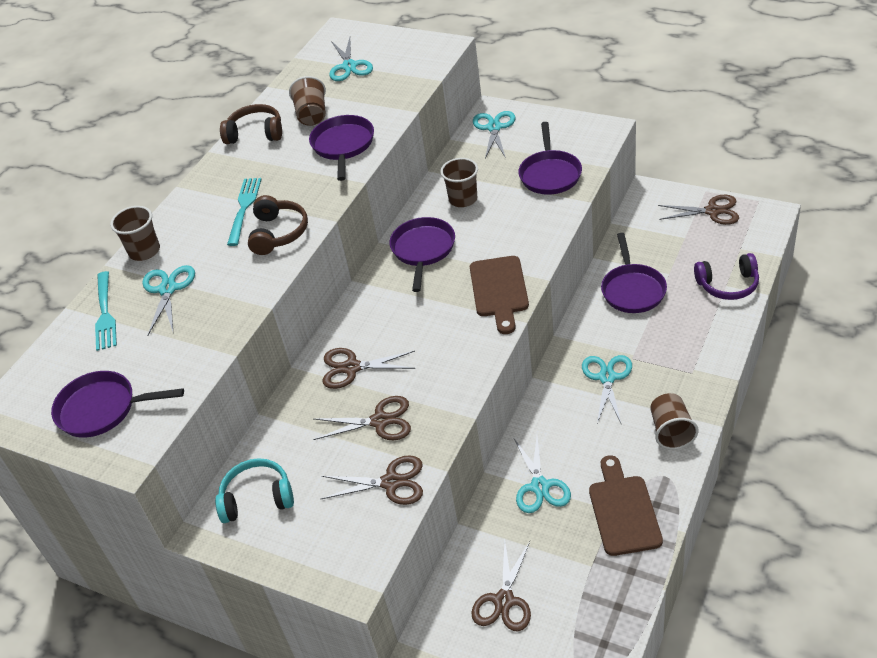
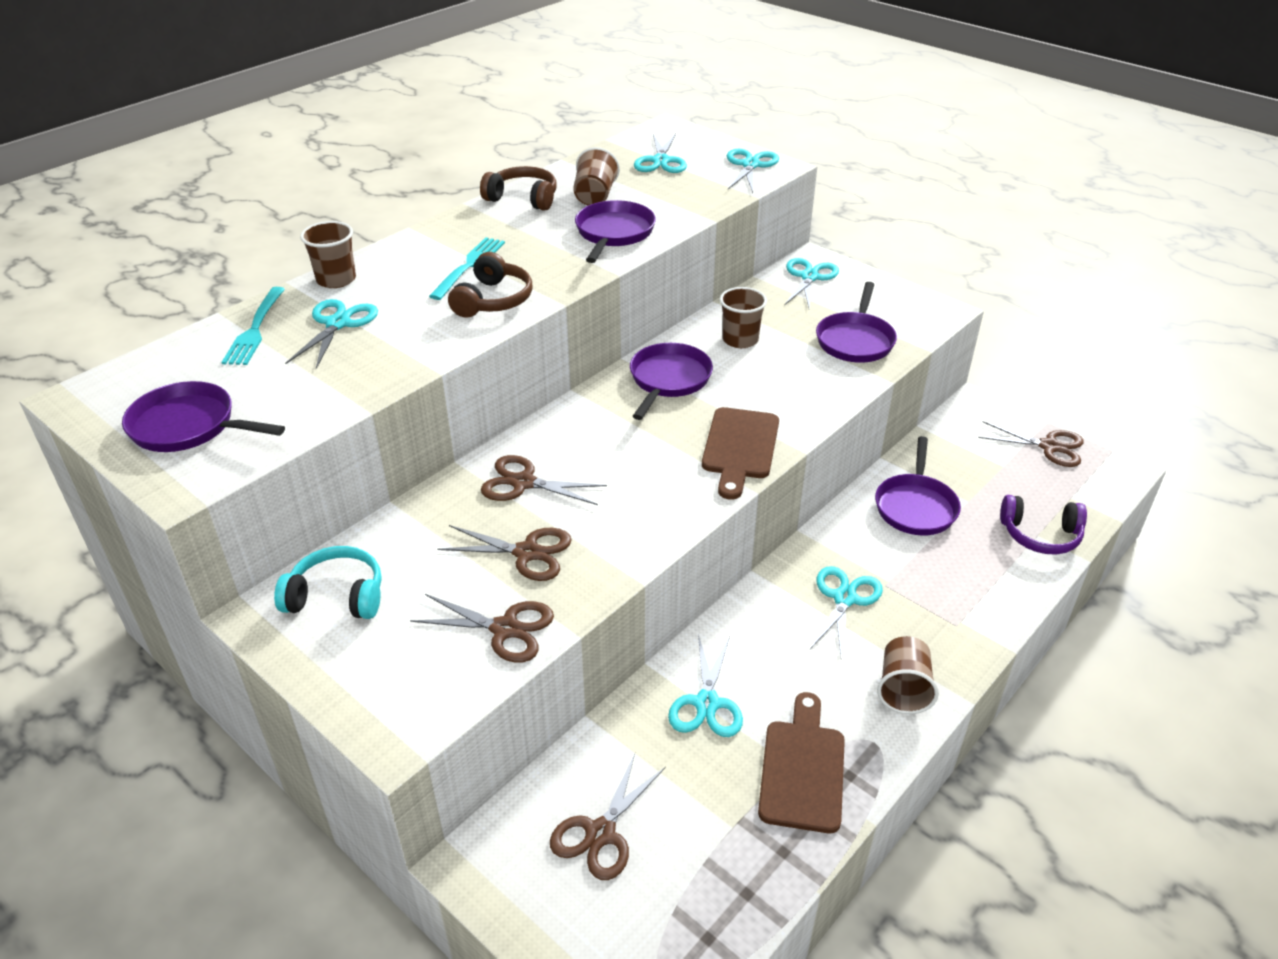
camera: 10 degrees right, 5 degrees down
(422, 51) = (750, 165): none -> turquoise scissors

